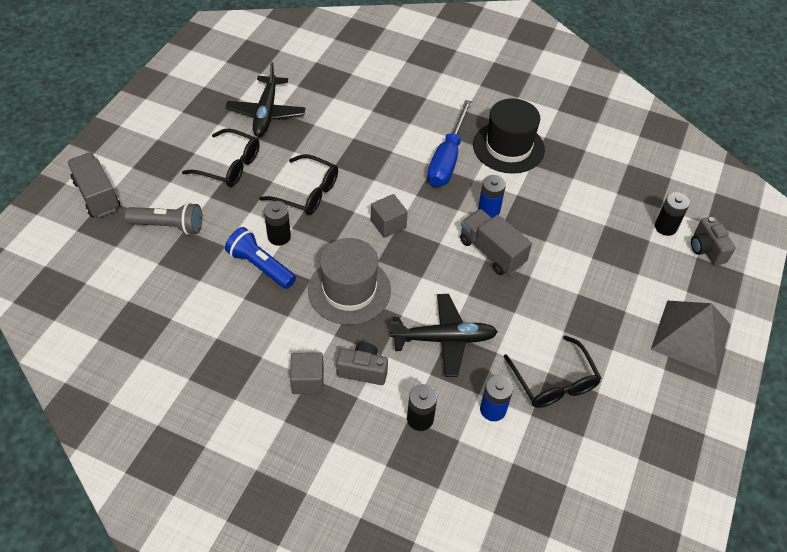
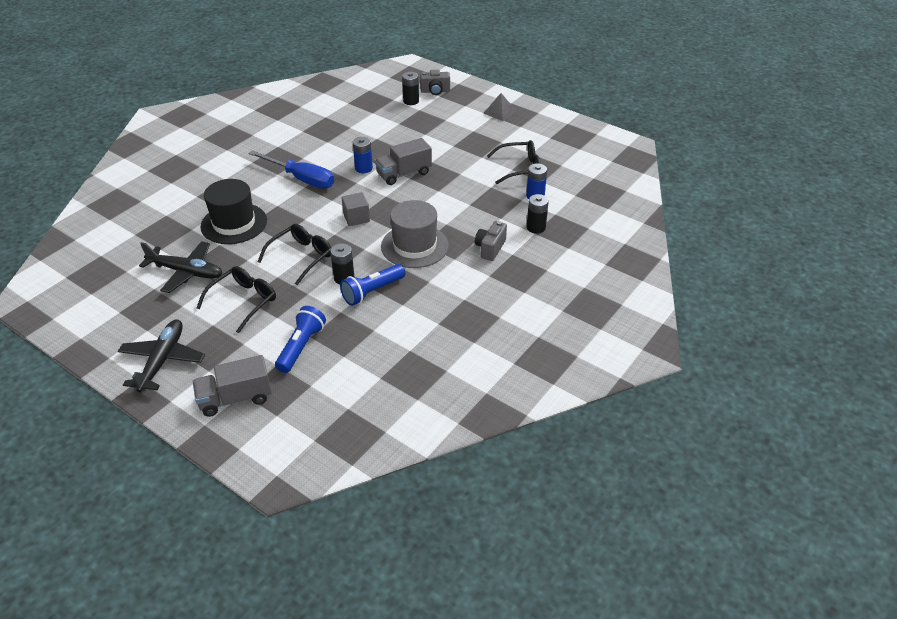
camera: 75 degrees left, 10 degrees down
(169, 226) = (301, 346): grey flashlight -> blue flashlight
(308, 381) = (492, 276): grey cube -> none
(443, 339) = (473, 207): black plane -> black plane (162, 360)
(508, 147) = (304, 148): black hat -> black hat (234, 223)
(691, 337) = (500, 112): grey pyramid -> grey pyramid, size x0.56

